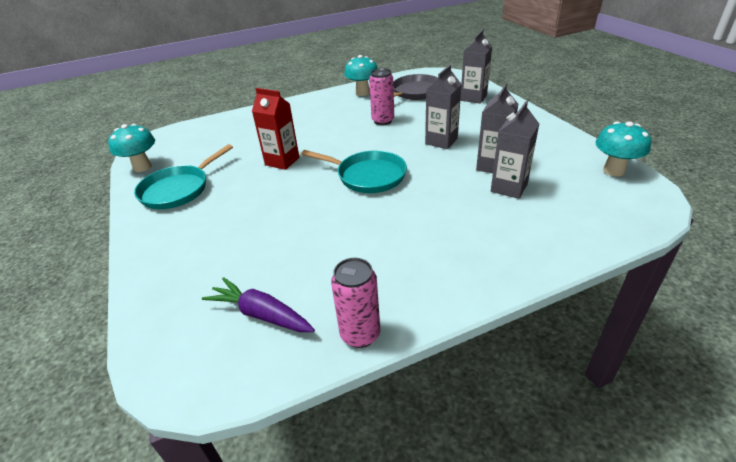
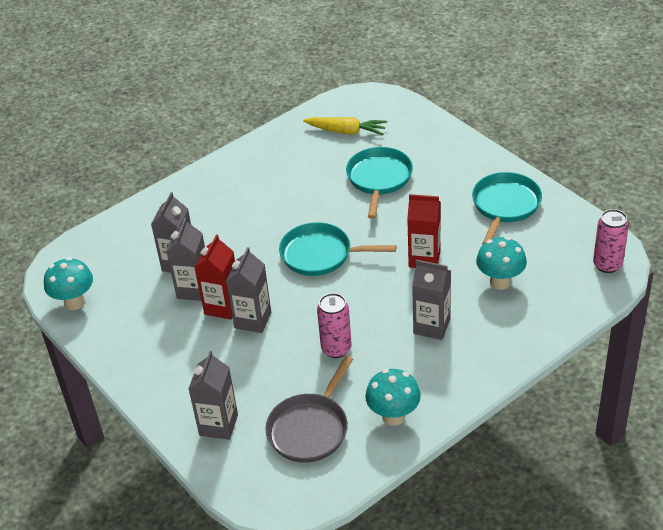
camera: 165 degrees right, 5 degrees up
(142, 167) = (578, 224): turquoise mushroom -> turquoise mushroom (500, 282)
(261, 314) = (346, 131): purple carrot -> yellow carrot
(268, 236) = (379, 179): none -> turquoise pan
(310, 124) = (432, 326): none -> grey carton
(360, 334) = (277, 134): pink can -> pink can (607, 265)
(466, 152) = (222, 307): none -> red carton

